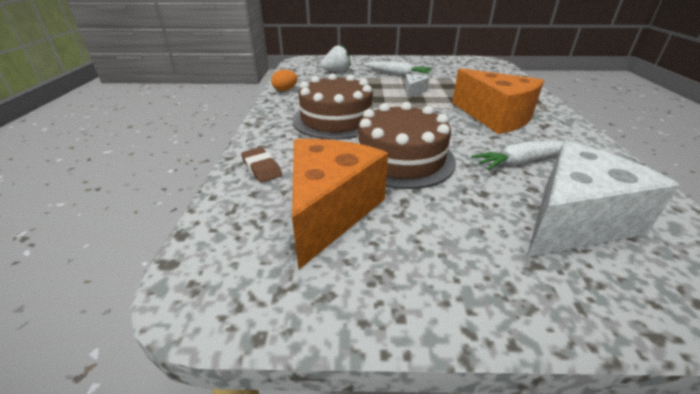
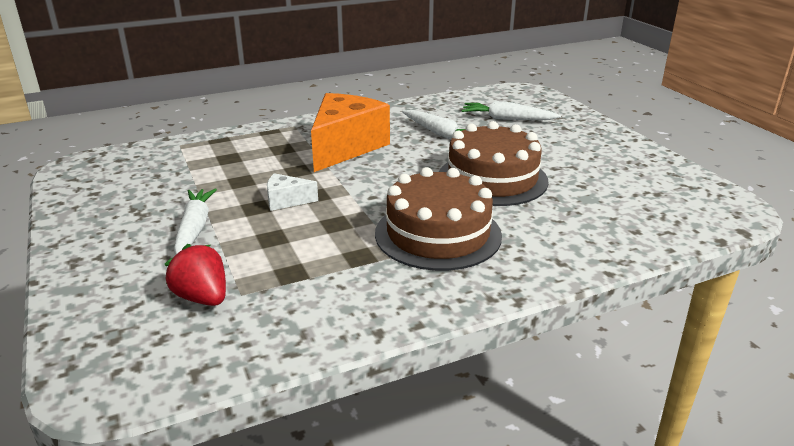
camera: 115 degrees left, 5 degrees down
(261, 168) = (598, 243): brown eraser -> none
(285, 90) = (354, 323): orange egg -> none
(330, 211) = (606, 191): orange cheese -> none
(337, 72) = (202, 298): white strawberry -> red strawberry
(574, 221) = (507, 119): white cheese -> white carrot

